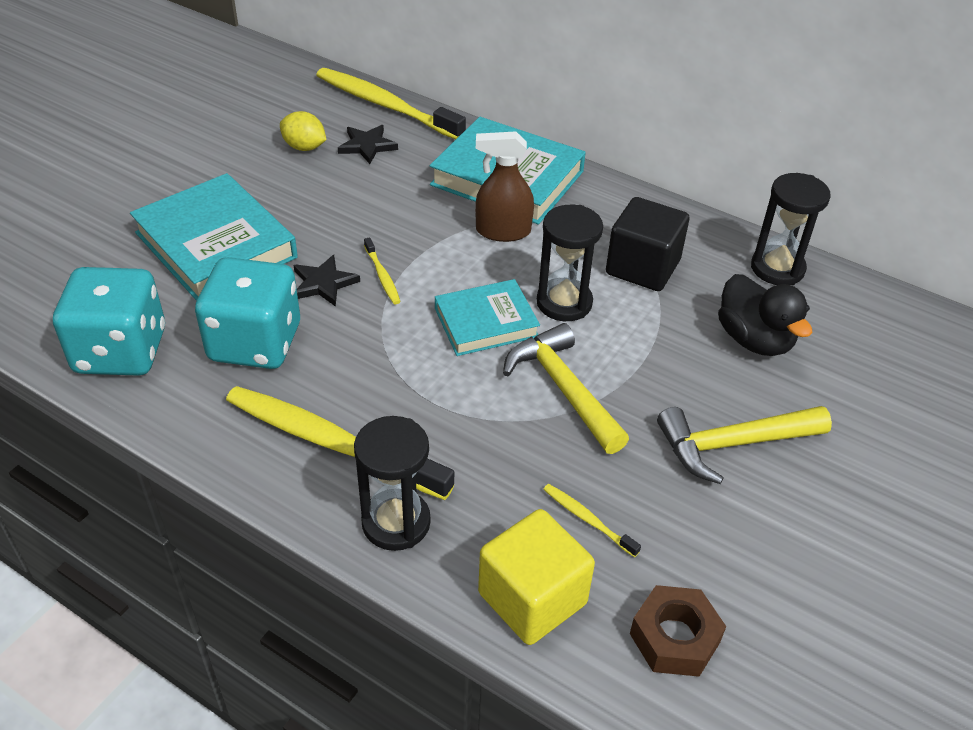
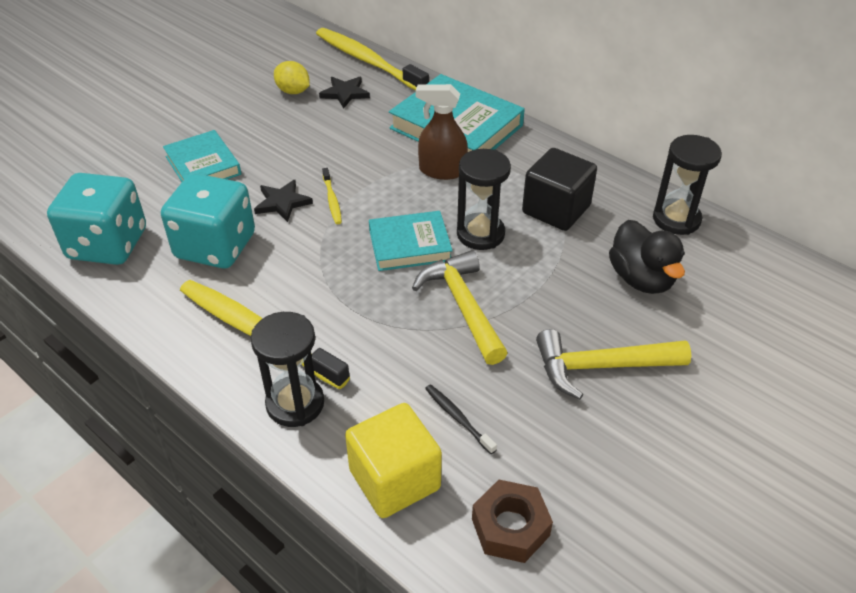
camera: 10 degrees right, 0 degrees up
(216, 245) = (203, 165): turquoise book -> turquoise book, size x0.61
(588, 520) = (458, 418): yellow toothbrush -> black toothbrush

